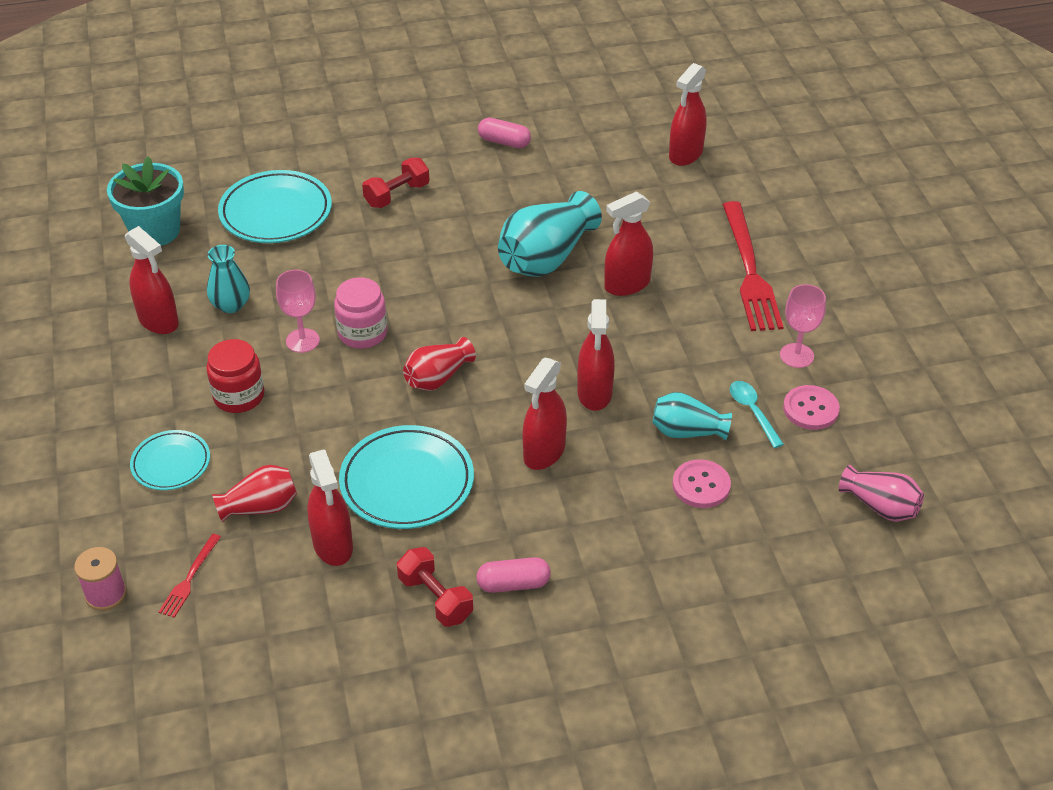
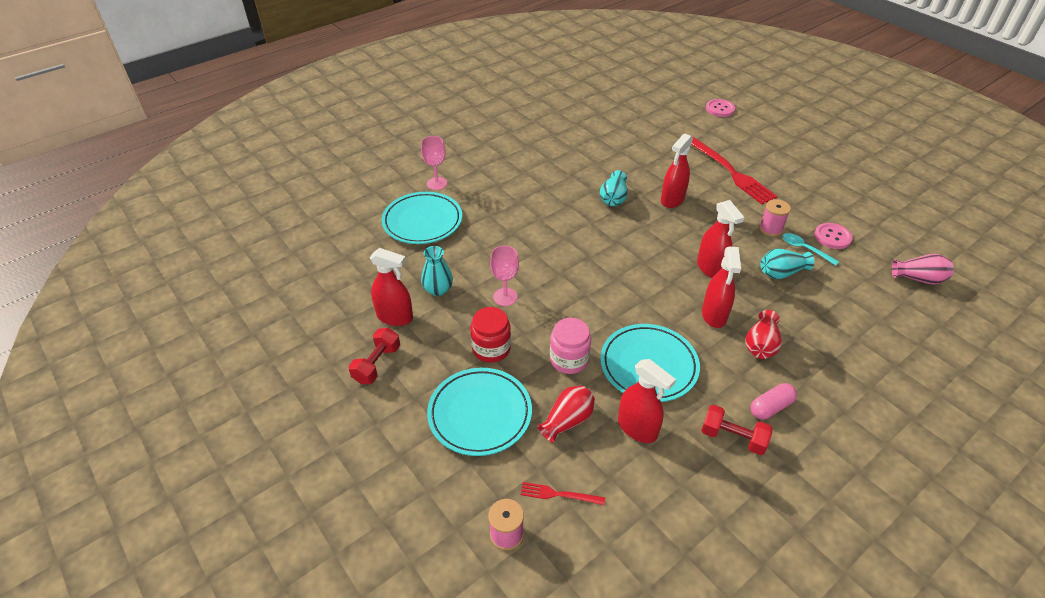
camera: 25 degrees left, 0 degrees up
(155, 231) = (347, 258): turquoise flower pot -> none
(171, 463) = (480, 414): turquoise plate -> turquoise plate, size x1.68
(189, 578) = (559, 494): red fork -> red fork turned 105 degrees clockwise
(362, 333) = (540, 279): pink jar -> pink jar (569, 359)
(397, 195) = (493, 188): red dumbbell -> red dumbbell (377, 364)
(437, 378) = (610, 291): red vase -> red vase (760, 345)
(504, 142) = (532, 141): pink capsule -> none
(546, 258) = (613, 198): turquoise vase -> turquoise vase, size x0.59
(685, 154) = (640, 120): red spray bottle -> none
(701, 485) = (818, 302): pink button -> pink button (720, 109)
(730, 369) = (770, 229): none -> pink spool
(796, 355) = (797, 210): pink goblet -> pink goblet (436, 183)

